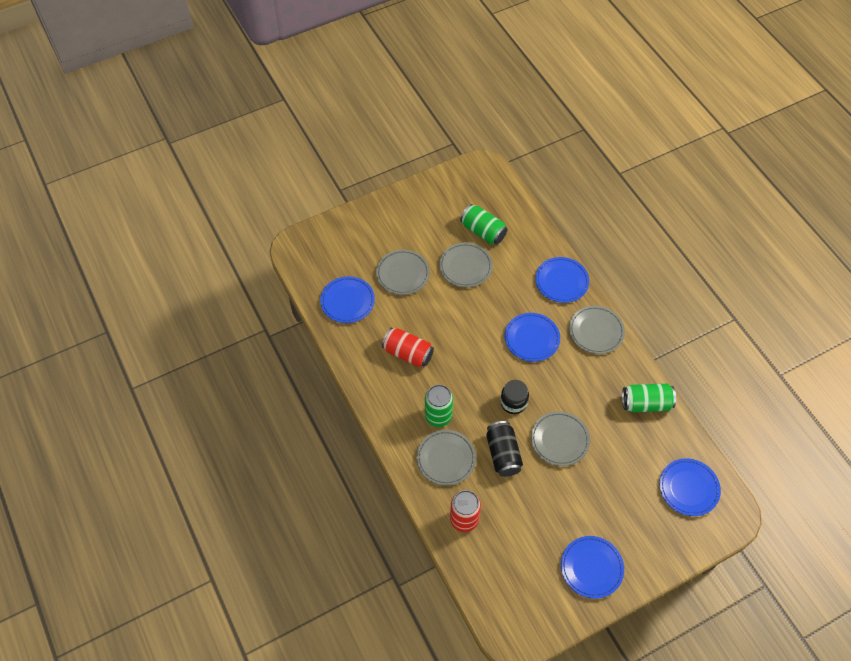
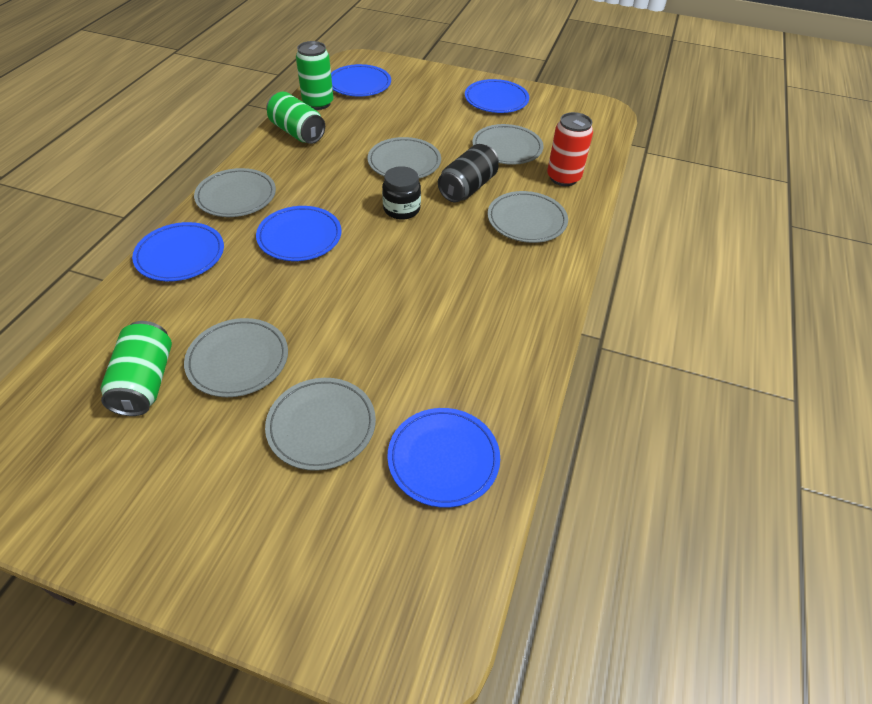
camera: 135 degrees left, 10 degrees down
(408, 353) = (446, 329): red can -> none
(438, 416) = (490, 253): green can -> green can (318, 103)
(524, 516) = (507, 148): none -> grey plate

